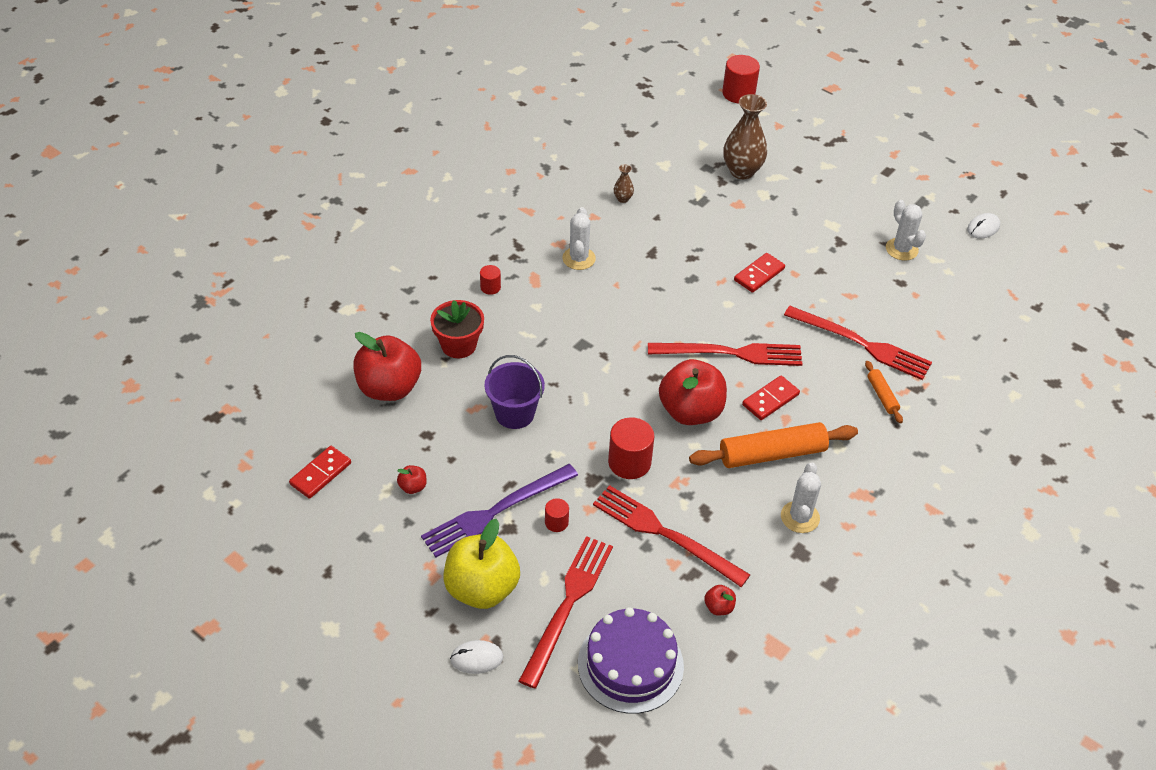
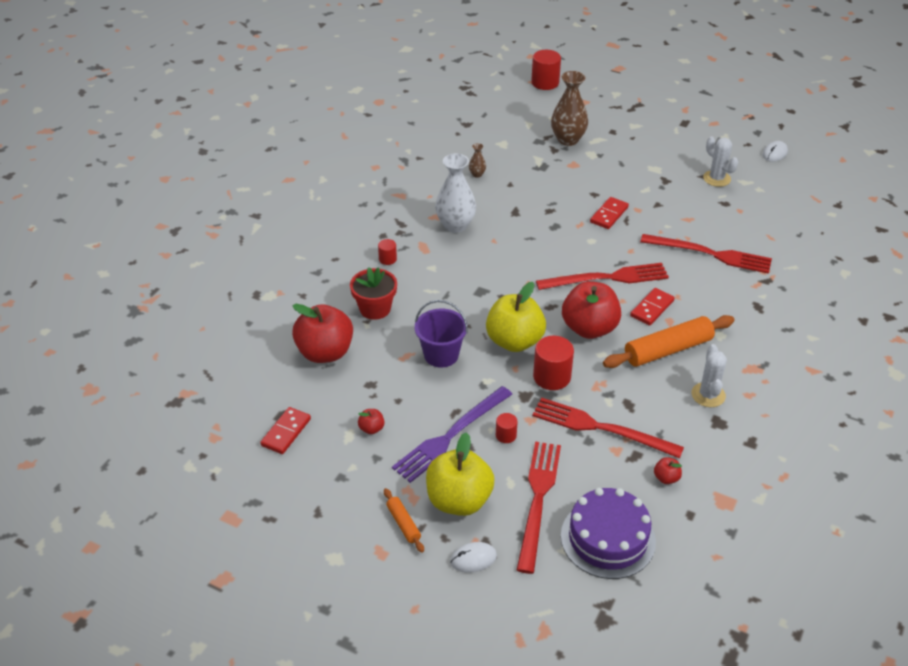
camera: 10 degrees left, 5 degrees down
(578, 258) = (455, 225): white cactus -> white vase
(601, 412) = (514, 341): none -> yellow apple
(882, 396) = (741, 290): orange rolling pin -> orange rolling pin (403, 524)

